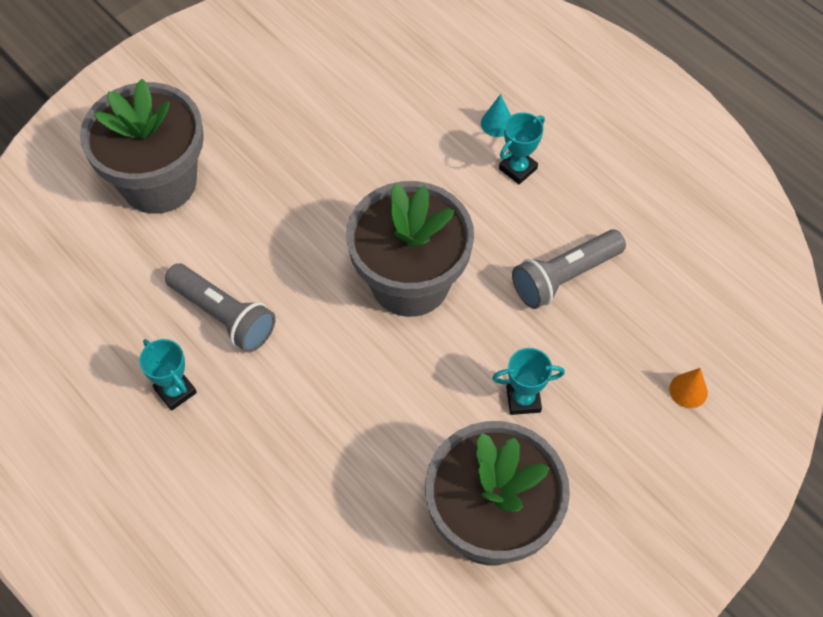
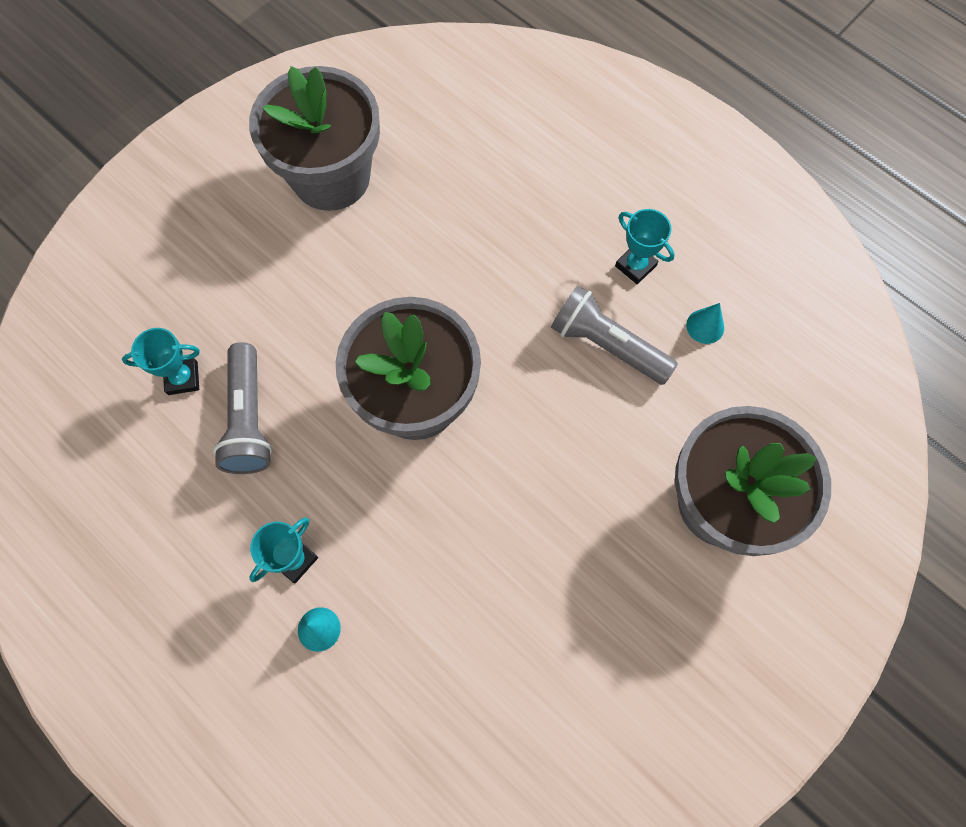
camera: 175 degrees right, 10 degrees up
(125, 326) = (705, 326): none -> turquoise cone
(523, 399) = (298, 284): turquoise trophy -> turquoise trophy (183, 378)
(564, 276) = (248, 419): grey flashlight -> grey flashlight turned 120 degrees clockwise
(688, 390) = (135, 305): orange cone -> none

